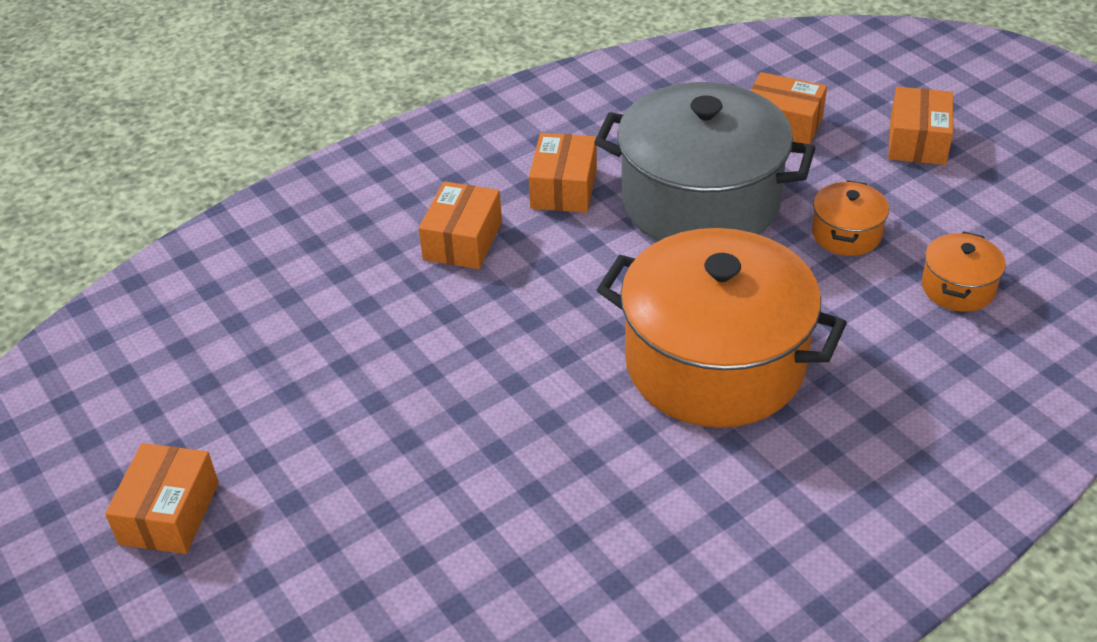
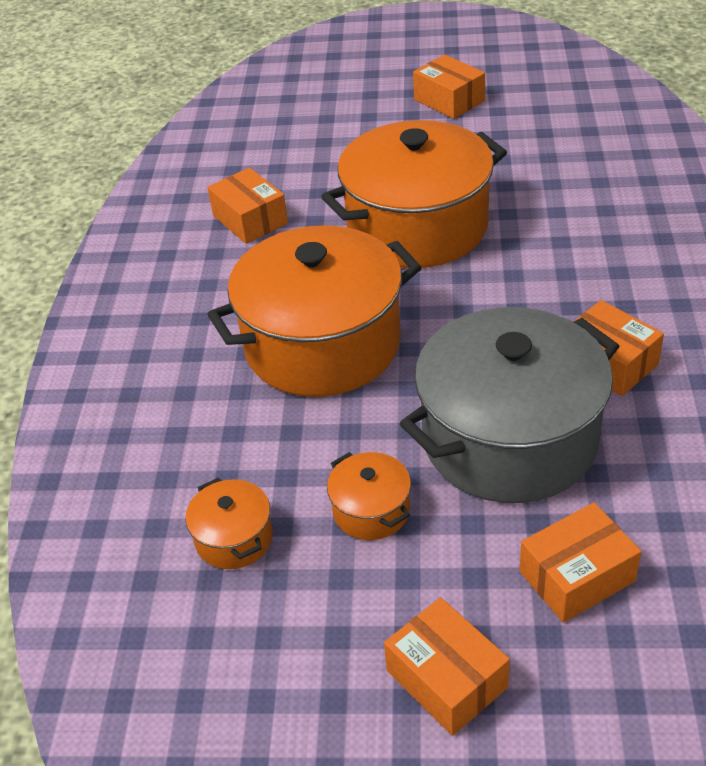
camera: 130 degrees right, 0 degrees up
(463, 240) = (588, 279): orange box -> orange box (250, 219)
(475, 395) = (417, 227): none -> orange pot

